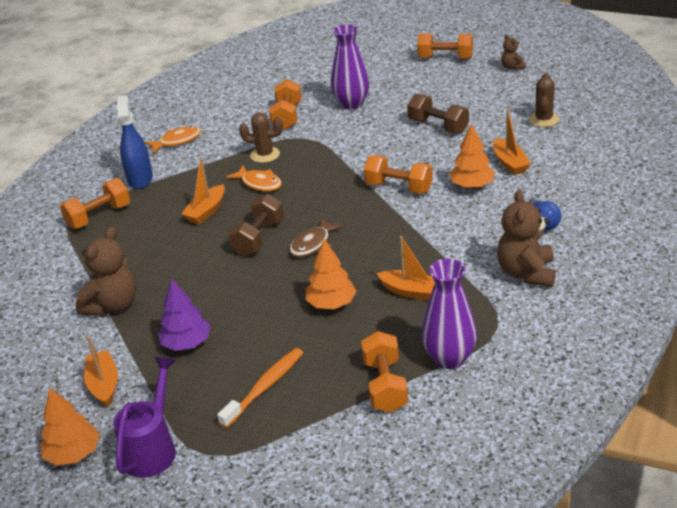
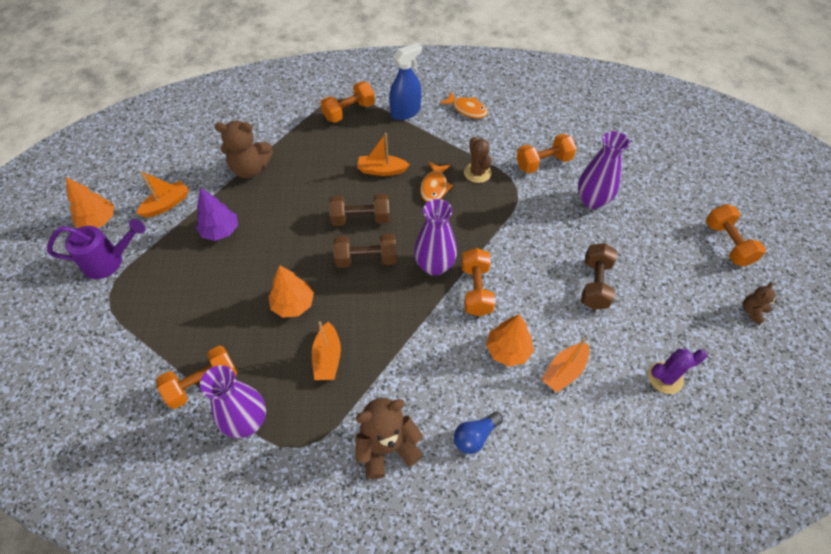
camera: 60 degrees right, 20 degrees up
(99, 216) = (349, 111): orange dumbbell -> orange dumbbell turned 60 degrees counterclockwise
(265, 387) = (184, 301): orange toothbrush -> none
(313, 244) = (366, 259): brown fish -> brown dumbbell
(354, 204) = (434, 266): none -> purple vase
(543, 119) = (665, 378): brown cactus -> purple cactus

